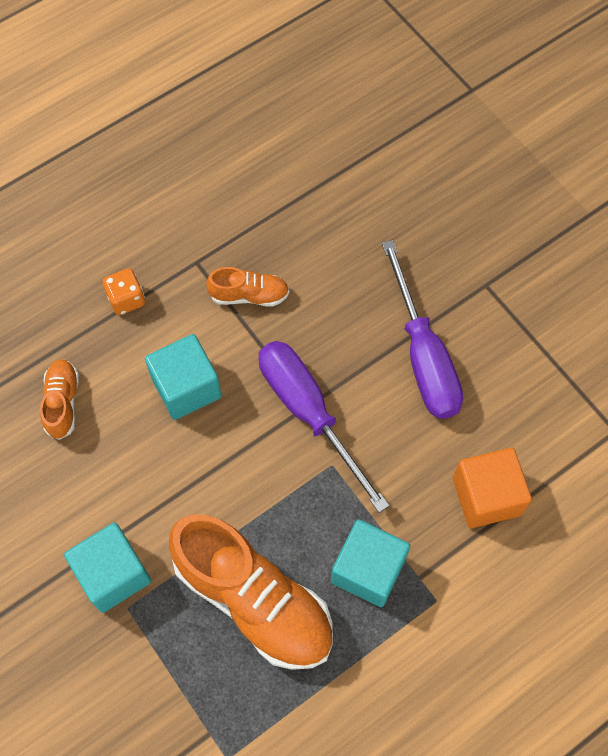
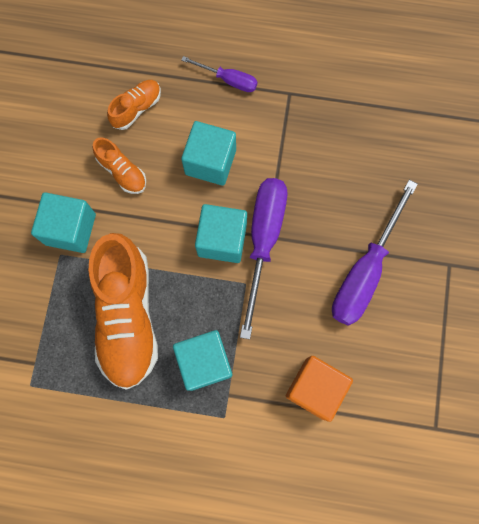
camera: 45 degrees right, 10 degrees up
(126, 299) = (228, 80): orange dice -> purple screwdriver
(249, 295) = (299, 140): orange shoe -> orange shoe (122, 171)
(270, 446) = (222, 240): none -> turquoise cube

